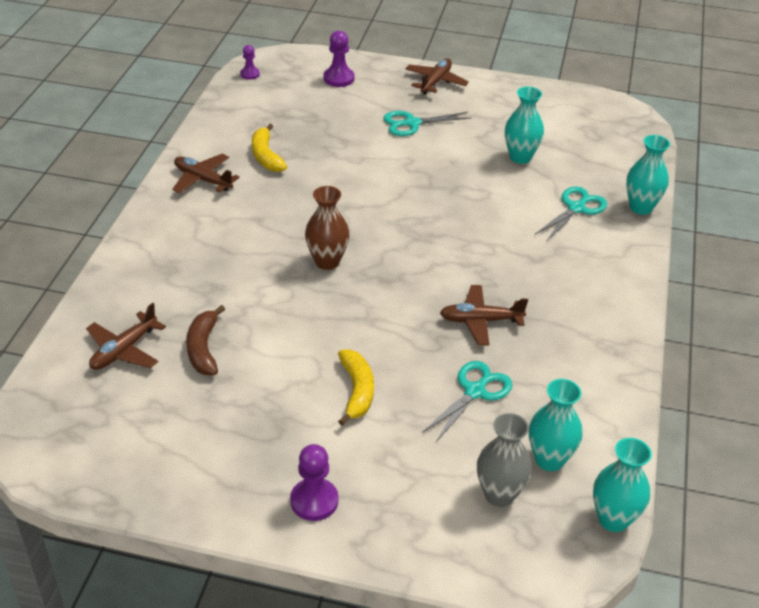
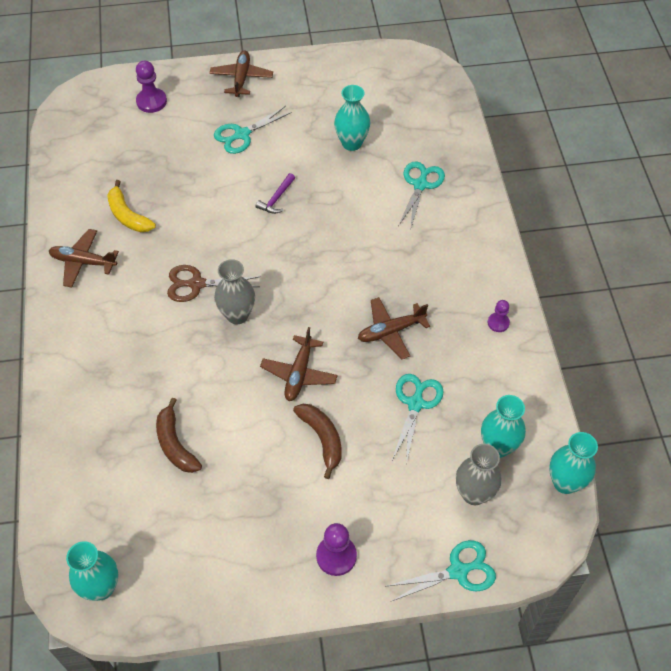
camera: 20 degrees left, 15 degrees up
(124, 350) = (107, 471): brown plane -> brown plane (299, 373)
(250, 74) = (65, 122): purple pawn -> purple pawn (498, 323)
(301, 226) = (196, 284): none -> brown scissors
(327, 262) = (237, 315): brown vase -> grey vase
(357, 391) = (322, 439): yellow banana -> brown banana
(419, 181) = (276, 199): none -> purple hammer
(444, 562) = (458, 571): none -> turquoise scissors
(641, 207) = (472, 166): turquoise vase -> turquoise vase (101, 587)

